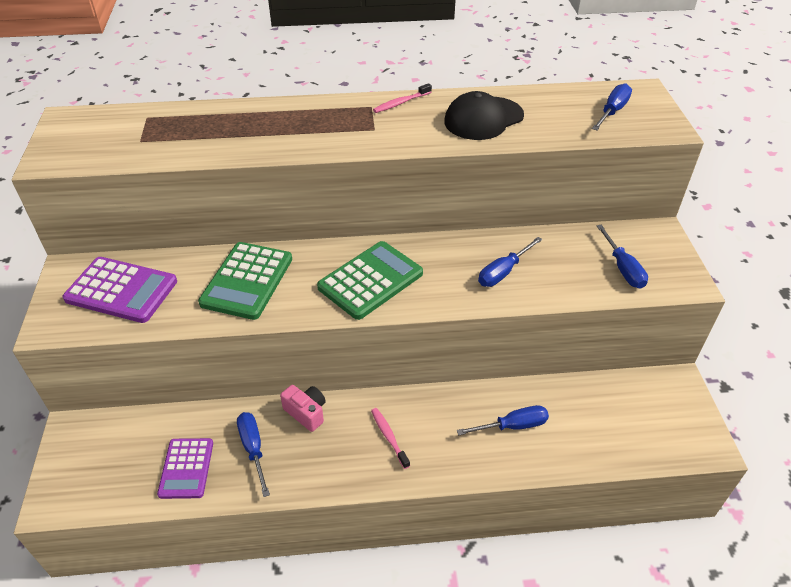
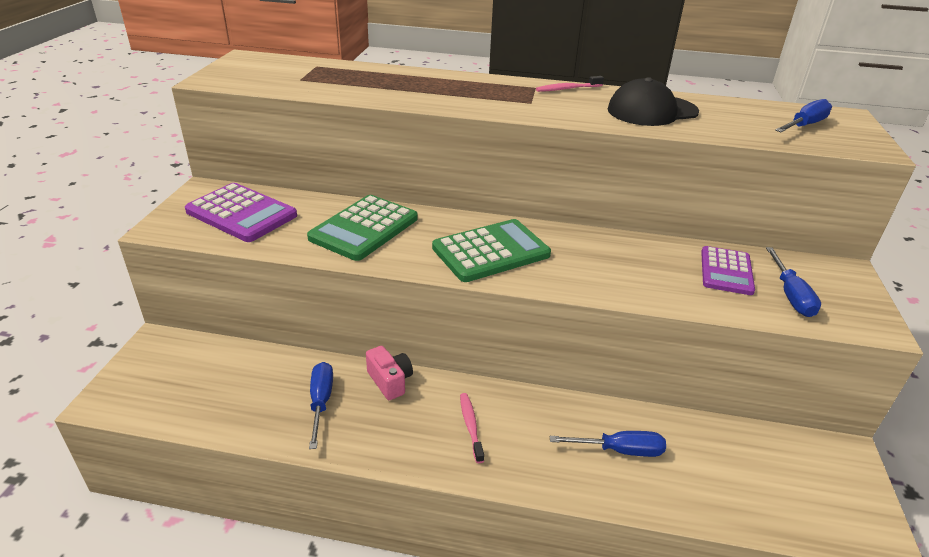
camera: 15 degrees right, 10 degrees down
(186, 468) = (245, 403): purple calculator -> purple calculator (726, 271)
(503, 272) = (642, 272): blue screwdriver -> none

